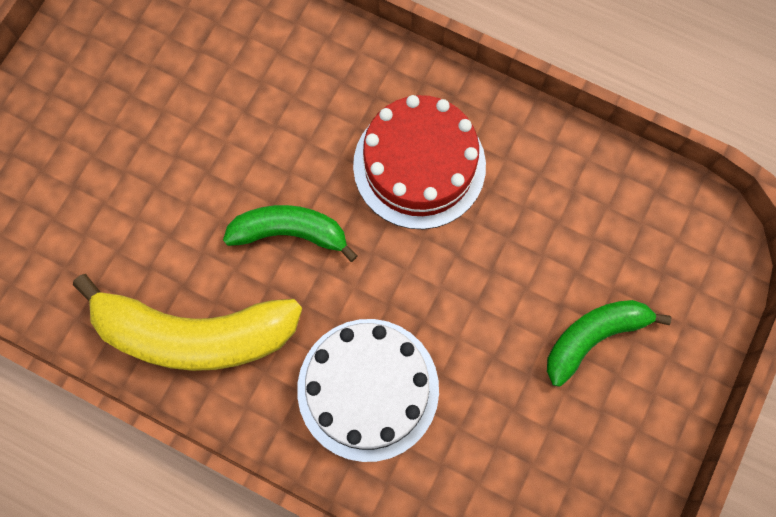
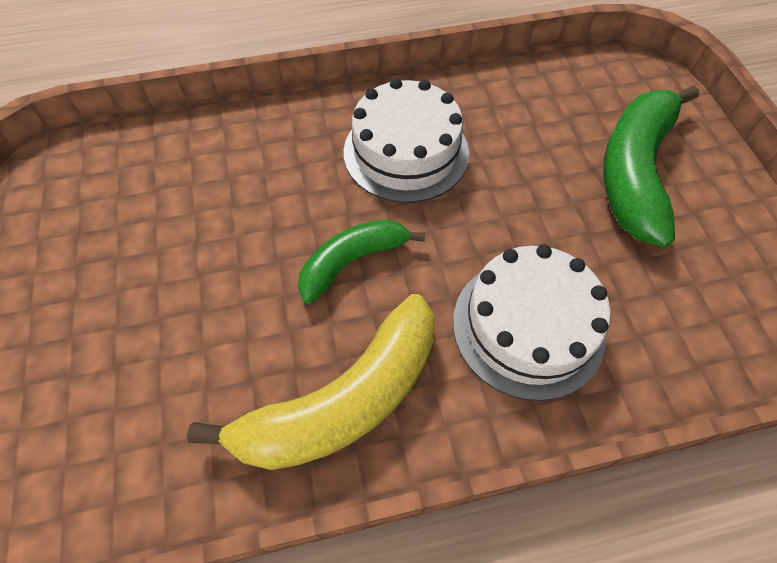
camera: 40 degrees left, 15 degrees down
(419, 165) = (406, 152): red cake -> white cake
(593, 337) = (635, 172): green banana -> green banana, size x1.66

